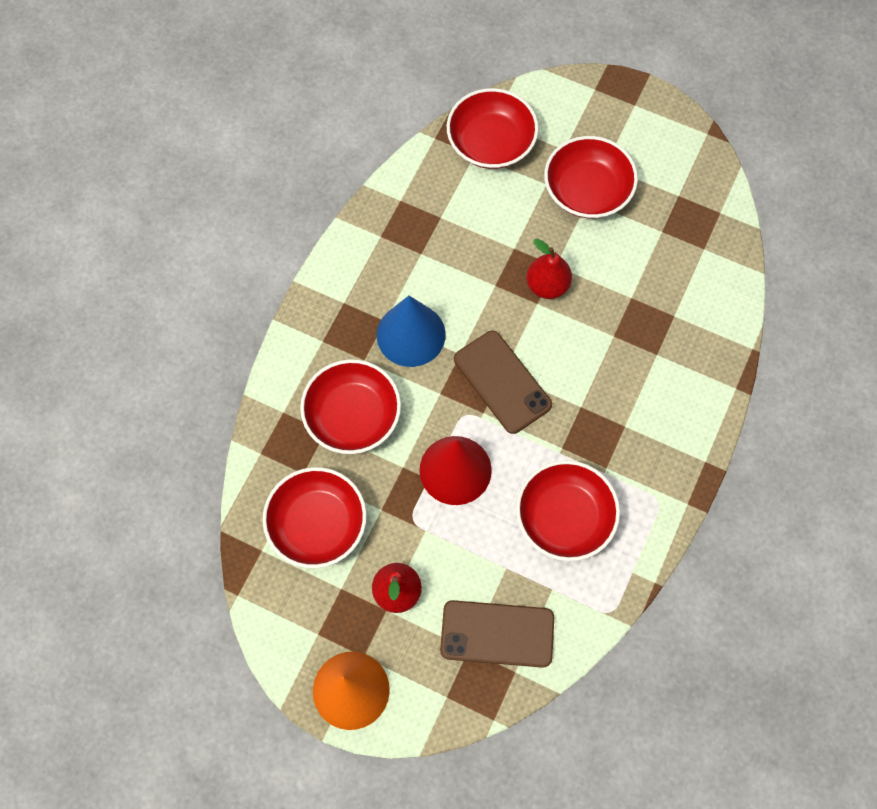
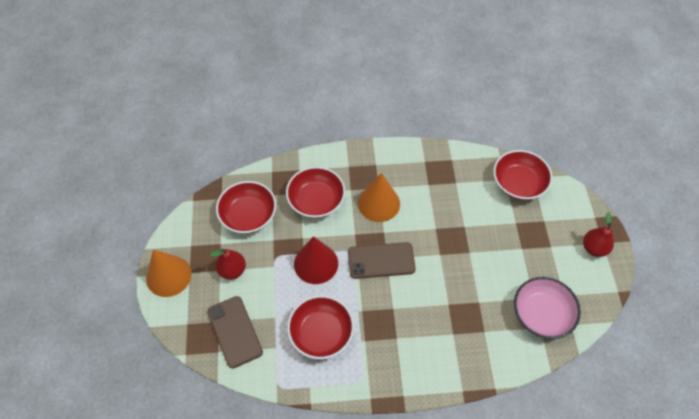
camera: 60 degrees right, 10 degrees down
(411, 334) = (379, 203): blue cone -> orange cone
(502, 382) = (381, 260): brown phone -> brown phone turned 60 degrees clockwise
(547, 285) = (454, 254): red pear -> red pear (594, 248)
(587, 191) = (528, 245): red bowl -> none
(688, 236) = (541, 314): none -> pink bowl

